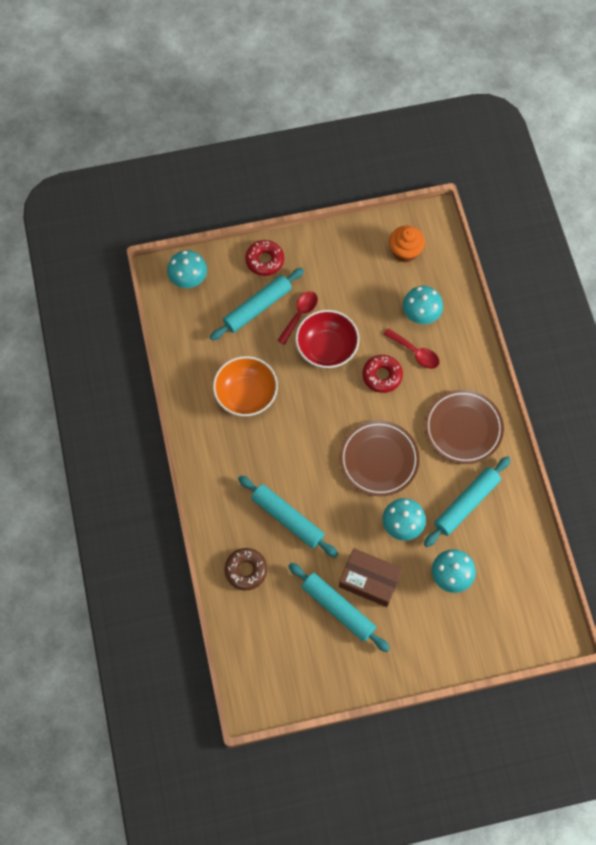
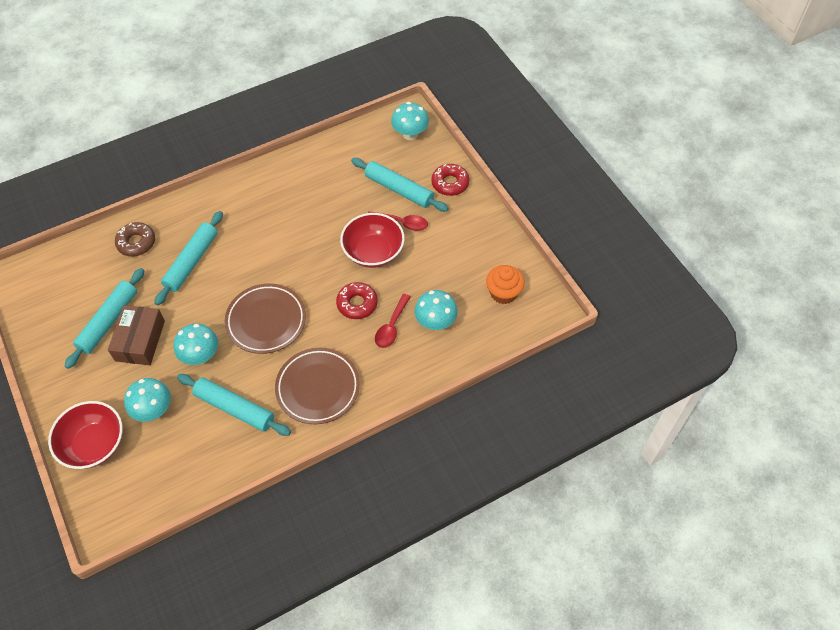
camera: 75 degrees right, 10 degrees down
(246, 395) = (307, 202): orange bowl -> none
(474, 635) = (94, 444): none -> red bowl

